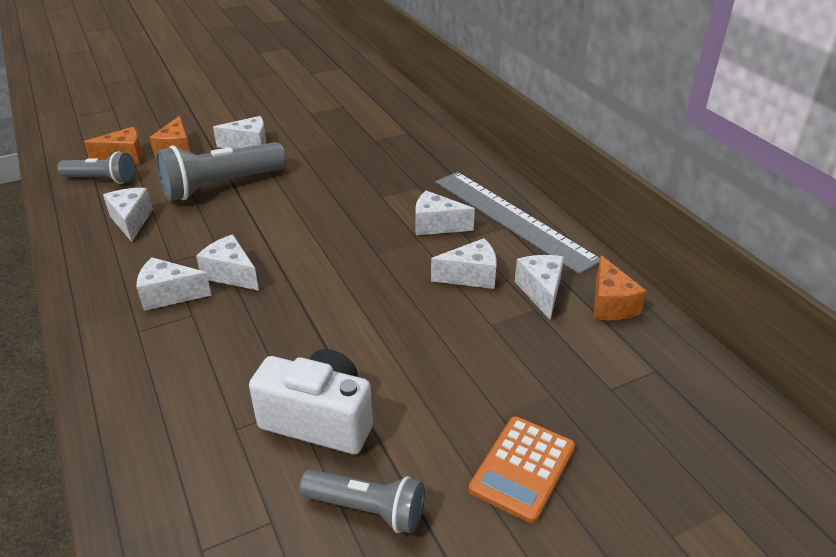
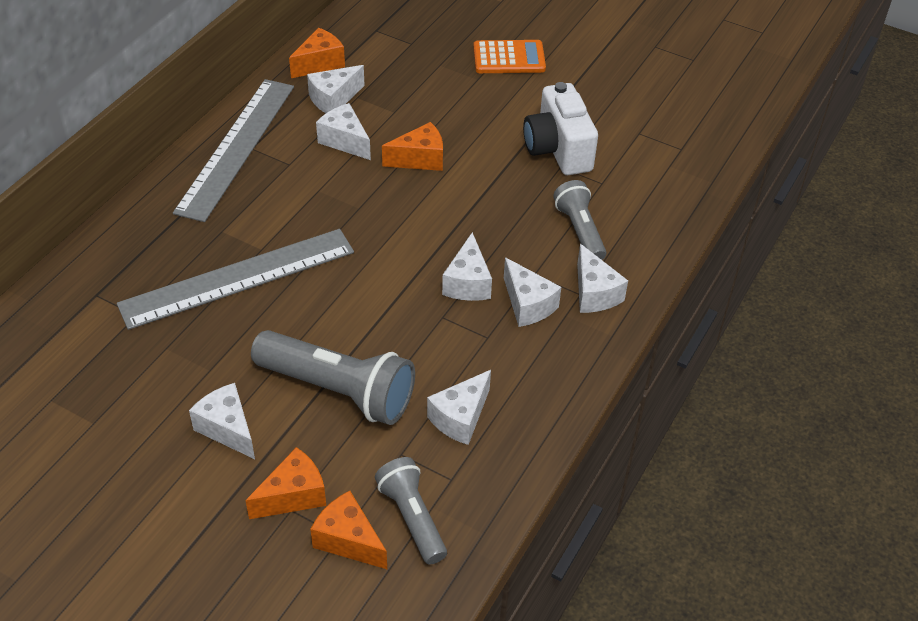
camera: 125 degrees left, 10 degrees up
(364, 180) = (238, 278): none -> grey ruler
(367, 509) = (594, 102): grey flashlight -> grey flashlight (579, 231)
(403, 311) = (420, 159): none -> orange cheese
(436, 225) = (285, 189): white cheese -> white cheese (594, 293)

